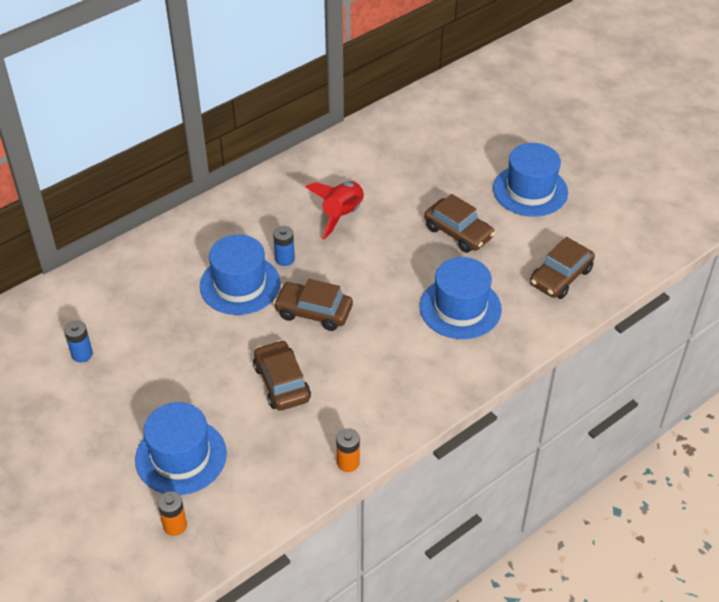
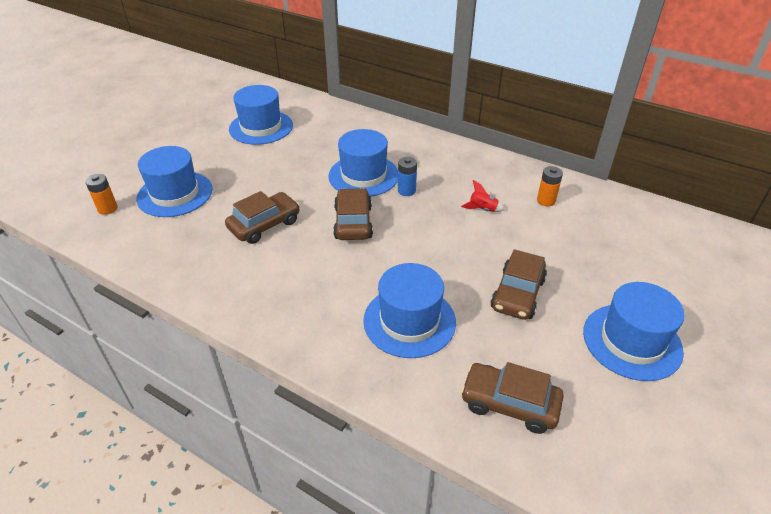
camera: 70 degrees right, 5 degrees down
(82, 354) = (261, 127): blue battery -> blue hat
(342, 215) = (482, 209): red rocket -> red rocket, size x0.53
(348, 462) = (183, 287): orange battery -> orange battery (546, 201)

